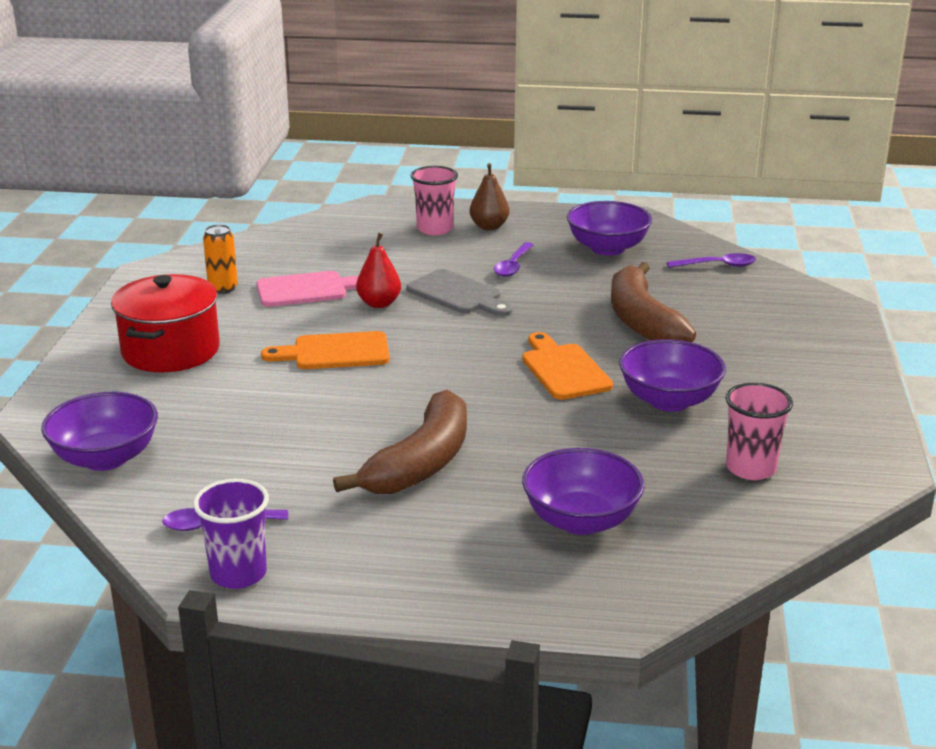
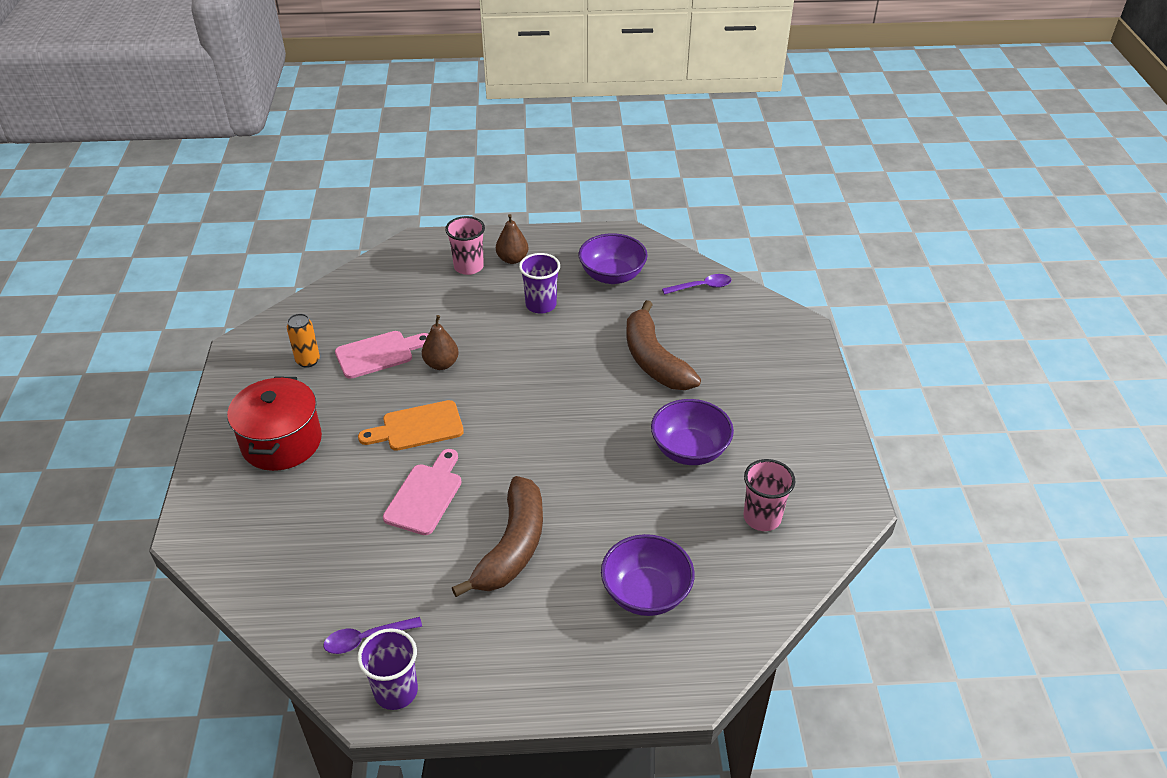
camera: 10 degrees left, 15 degrees up
(105, 458) = (258, 577): purple bowl -> none
(327, 409) = (425, 495): none -> pink cutting board
(379, 303) = (441, 364): red pear -> brown pear
(458, 294) = (503, 345): grey cutting board -> none
(513, 265) = (541, 305): purple spoon -> purple cup
(563, 369) = (603, 424): orange cutting board -> none

